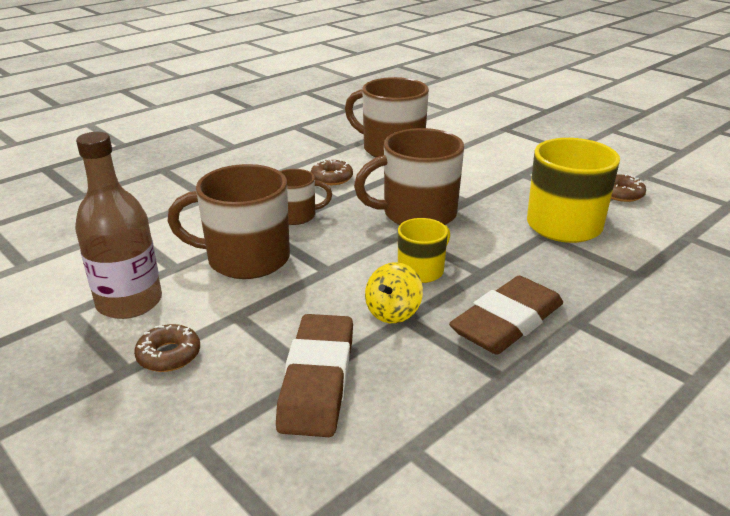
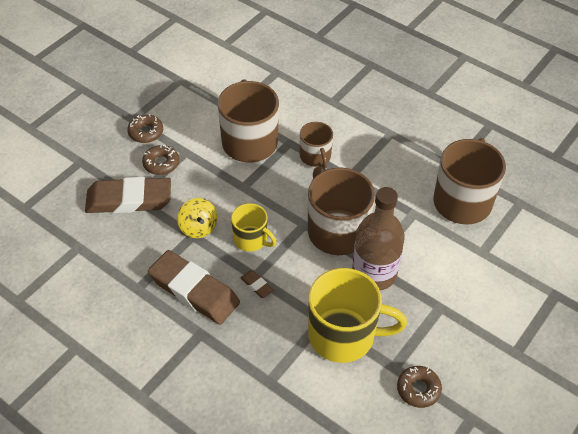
camera: 80 degrees right, 20 degrees up
(129, 302) = (192, 101): brown bottle -> brown bottle (374, 273)
(332, 178) = (386, 167): brown donut -> brown donut (161, 163)
(393, 312) = (198, 227): yellow spinning top -> yellow spinning top turned 135 degrees counterclockwise
(497, 272) = (257, 285): none -> brown eraser

